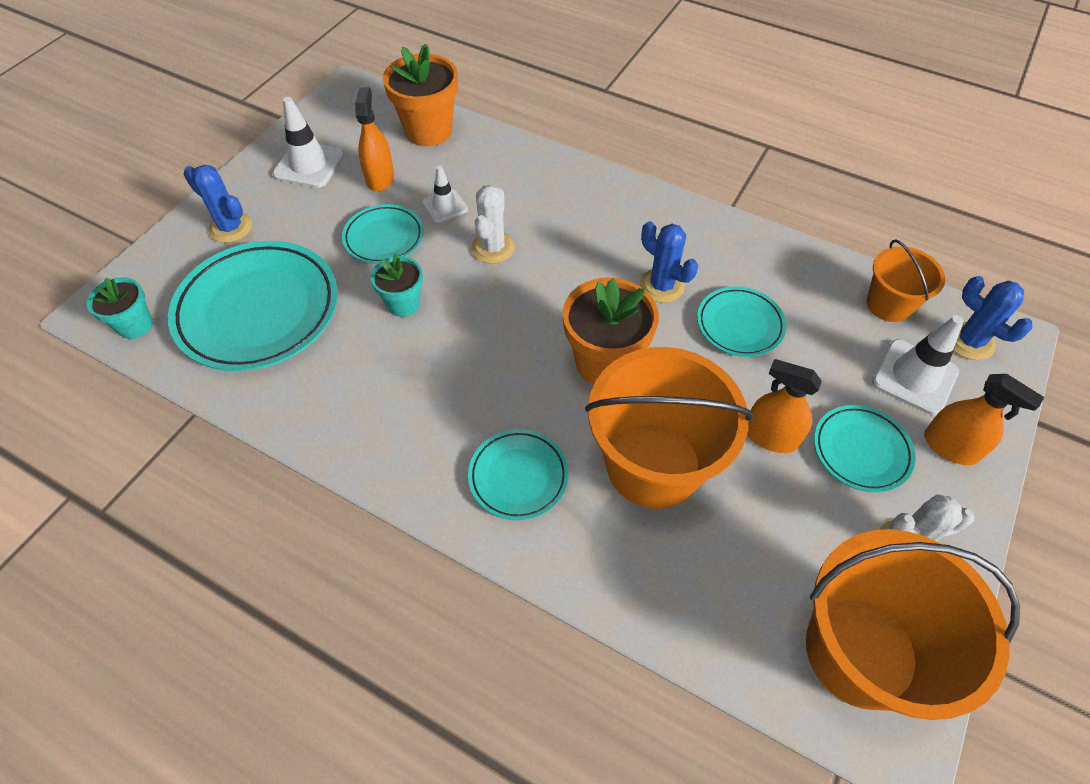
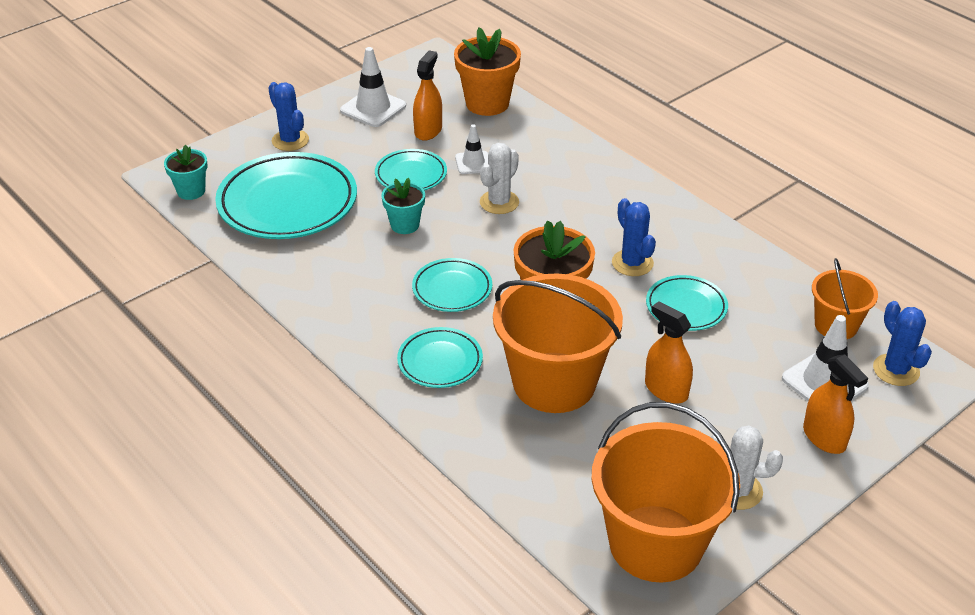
camera: 20 degrees right, 15 degrees down
(861, 451) = (740, 419): turquoise plate -> turquoise plate (452, 289)

